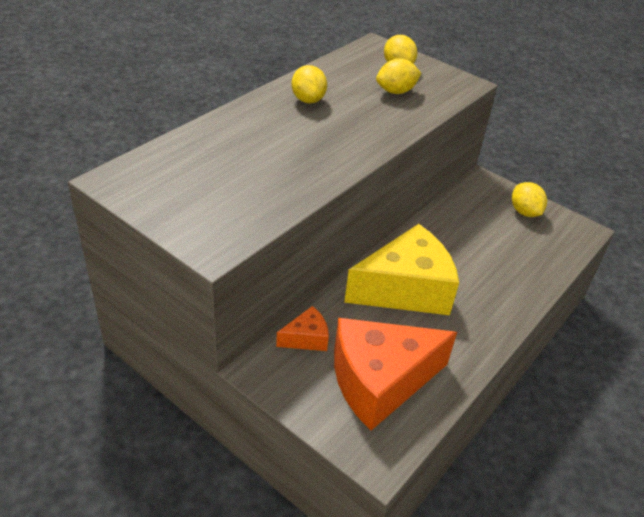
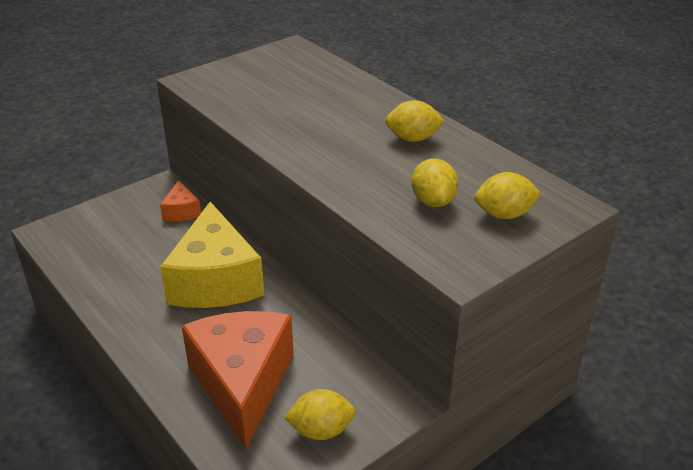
camera: 105 degrees right, 5 degrees down
(380, 381) = (115, 244): orange cheese -> orange cheese (242, 383)

